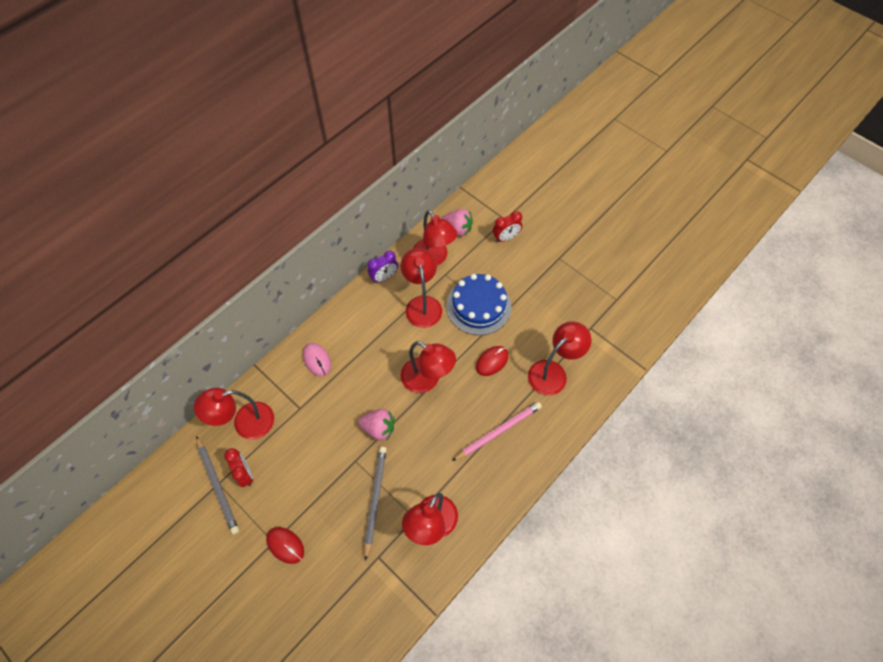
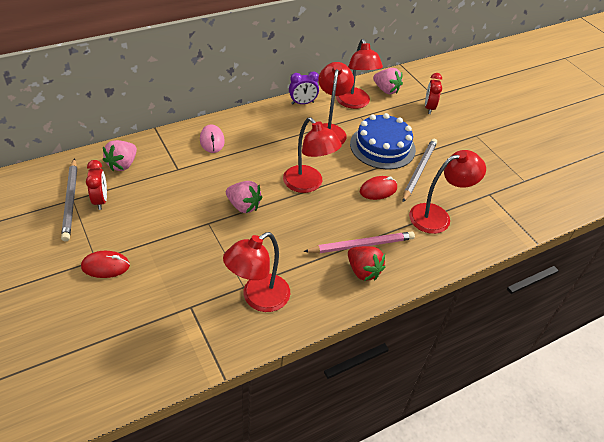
camera: 15 degrees right, 15 degrees down
(245, 423) = (122, 164): red lamp -> pink strawberry
(285, 545) = (105, 266): red mouse -> red mouse turned 60 degrees counterclockwise
(375, 500) = (211, 259): grey pencil -> grey pencil (419, 171)
(506, 238) = (429, 108): red clock -> red clock turned 105 degrees clockwise
(509, 460) = (363, 271): none -> red strawberry

